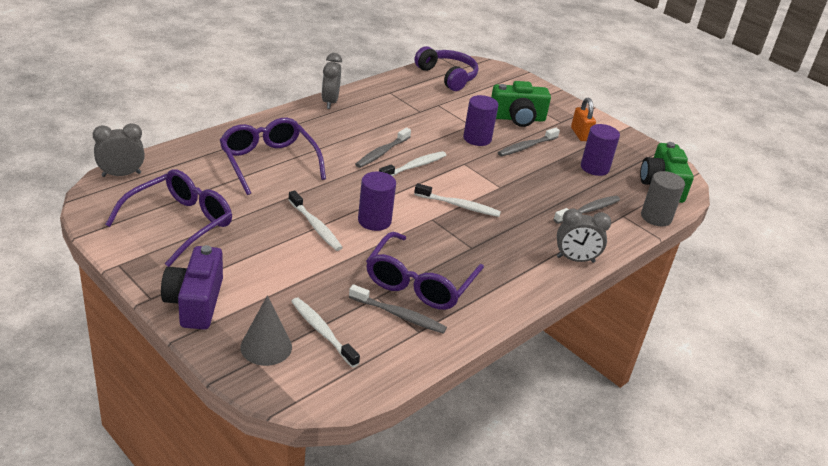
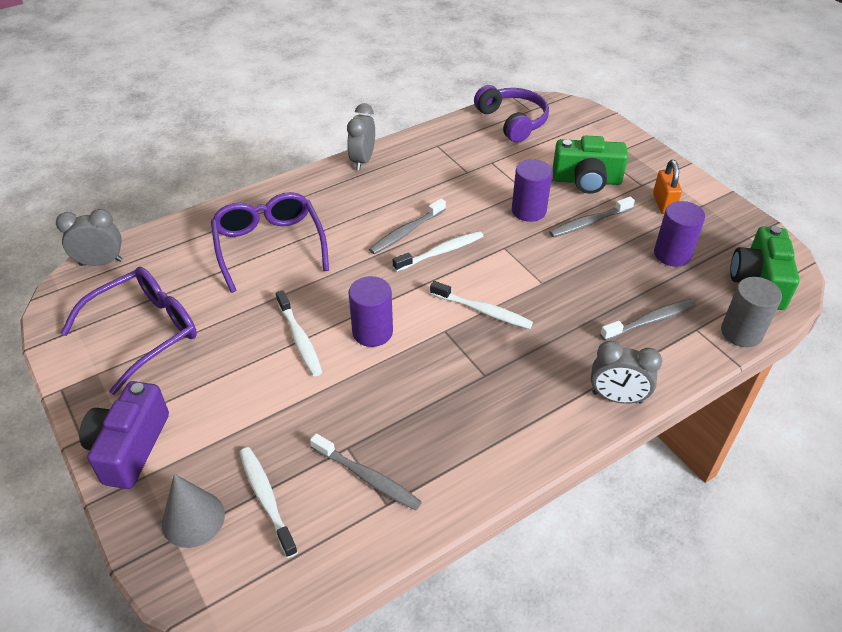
camera: 15 degrees right, 10 degrees up
(420, 283) = (405, 428): purple glasses -> none

